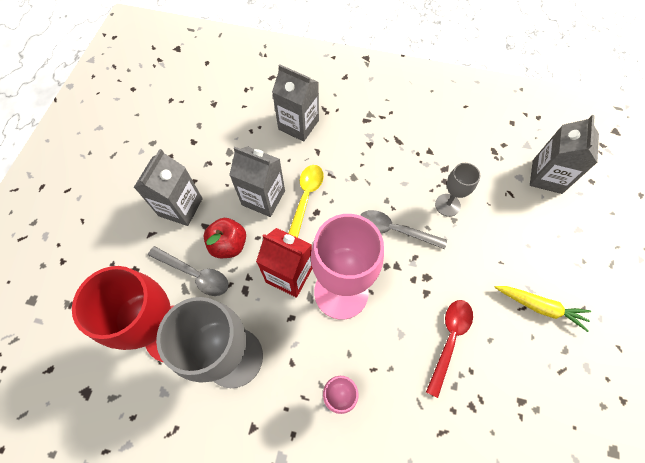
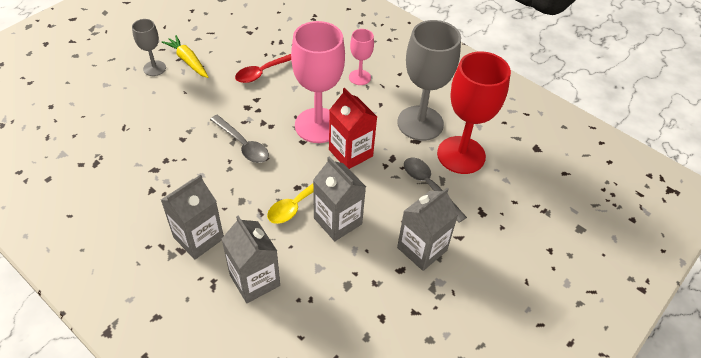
camera: 155 degrees left, 15 degrees down
(229, 245) = (390, 196): red apple -> none
(447, 205) = (183, 142): grey goblet -> grey goblet (154, 68)
(547, 176) = (80, 125): grey carton -> grey carton (198, 238)

